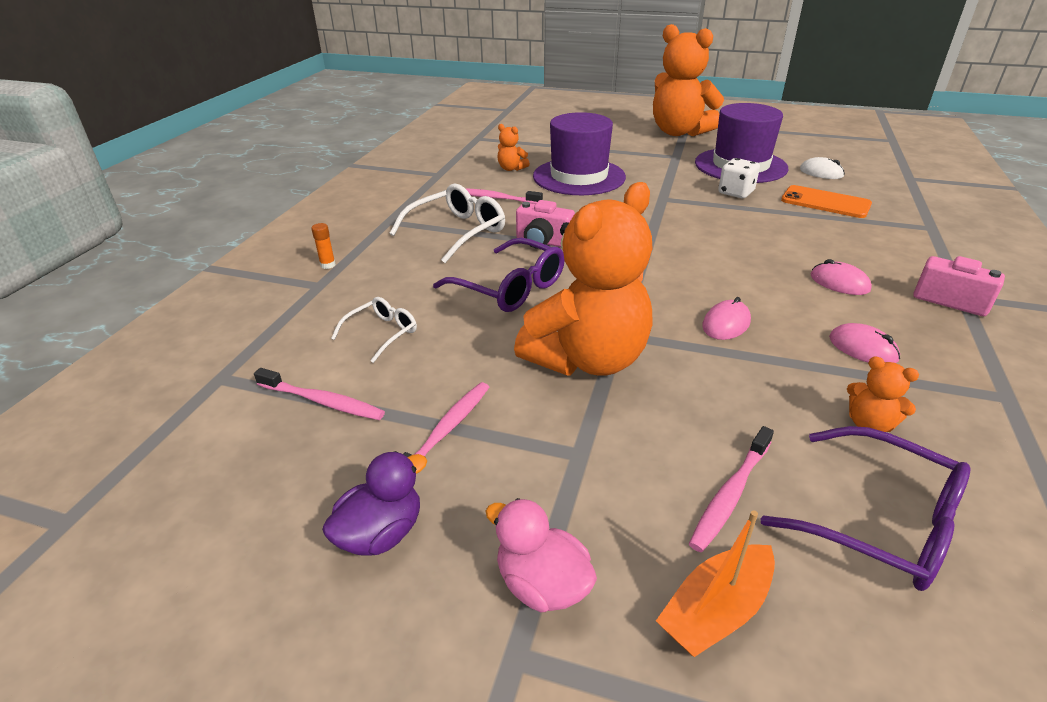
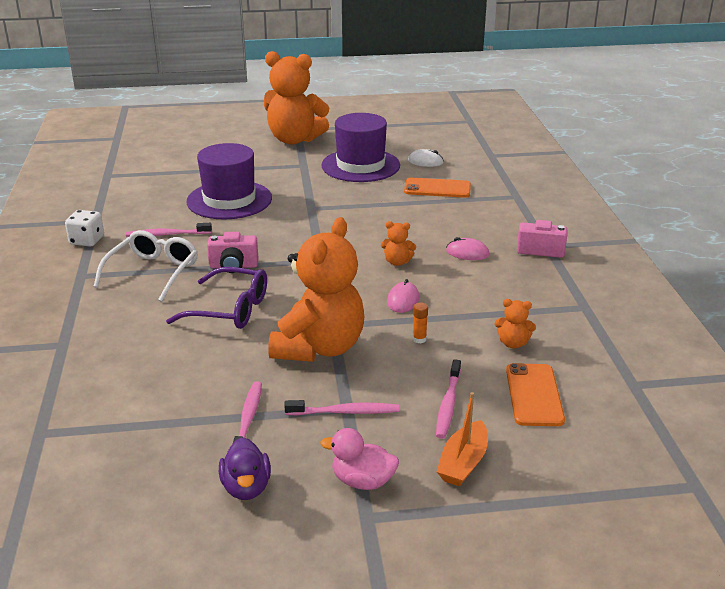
camera: 25 degrees left, 5 degrees down
(322, 401) = (141, 426): pink toothbrush -> pink toothbrush (345, 412)
(328, 265) = (56, 326): orange glue stick -> orange glue stick (419, 339)
(381, 533) = (246, 487): purple duck -> purple duck turned 150 degrees clockwise
(382, 333) = (150, 368): white glasses -> none
(511, 168) = (162, 202): orange teddy bear -> orange teddy bear (397, 262)
(736, 193) = (367, 192): white dice -> white dice (87, 241)
(862, 348) = (496, 296): pink mouse -> none
(881, 522) = (534, 395): purple glasses -> orange phone

